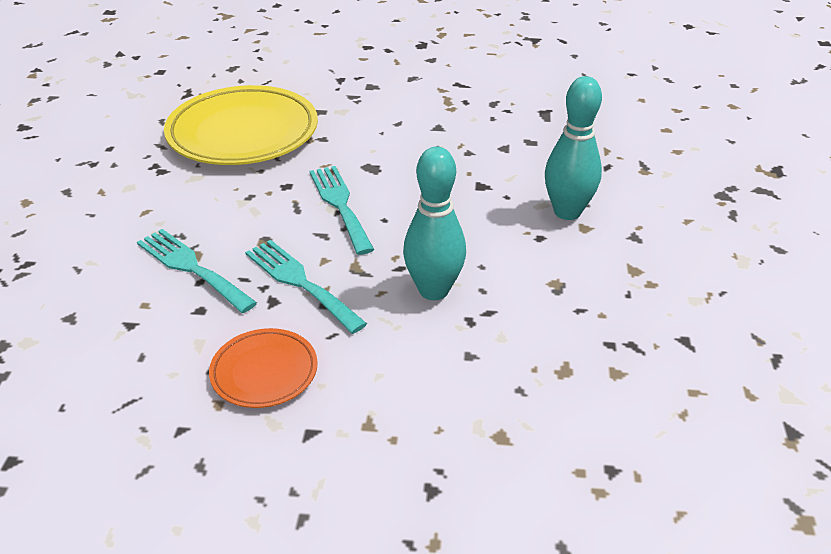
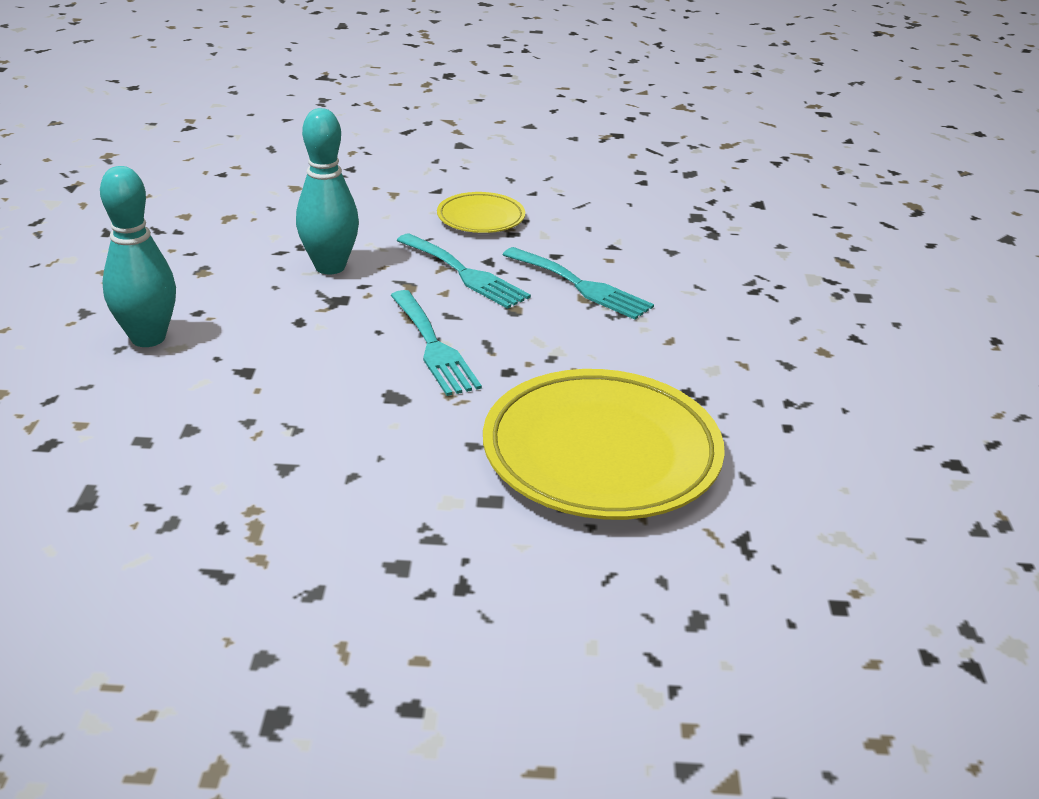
camera: 175 degrees right, 5 degrees down
(264, 372) = (481, 218): orange plate -> yellow plate

